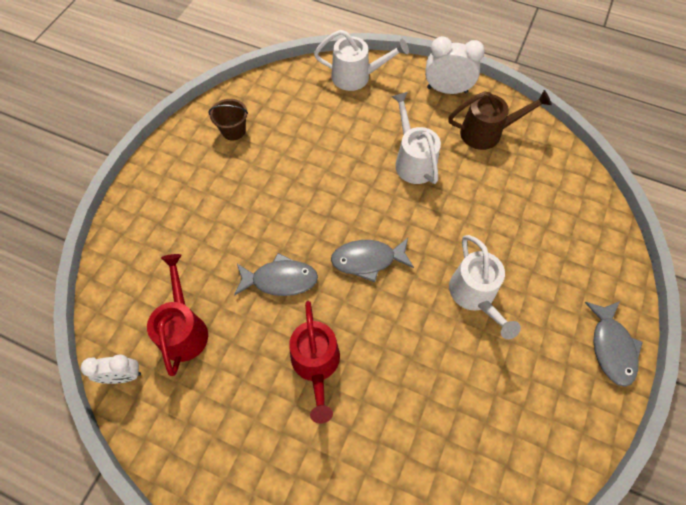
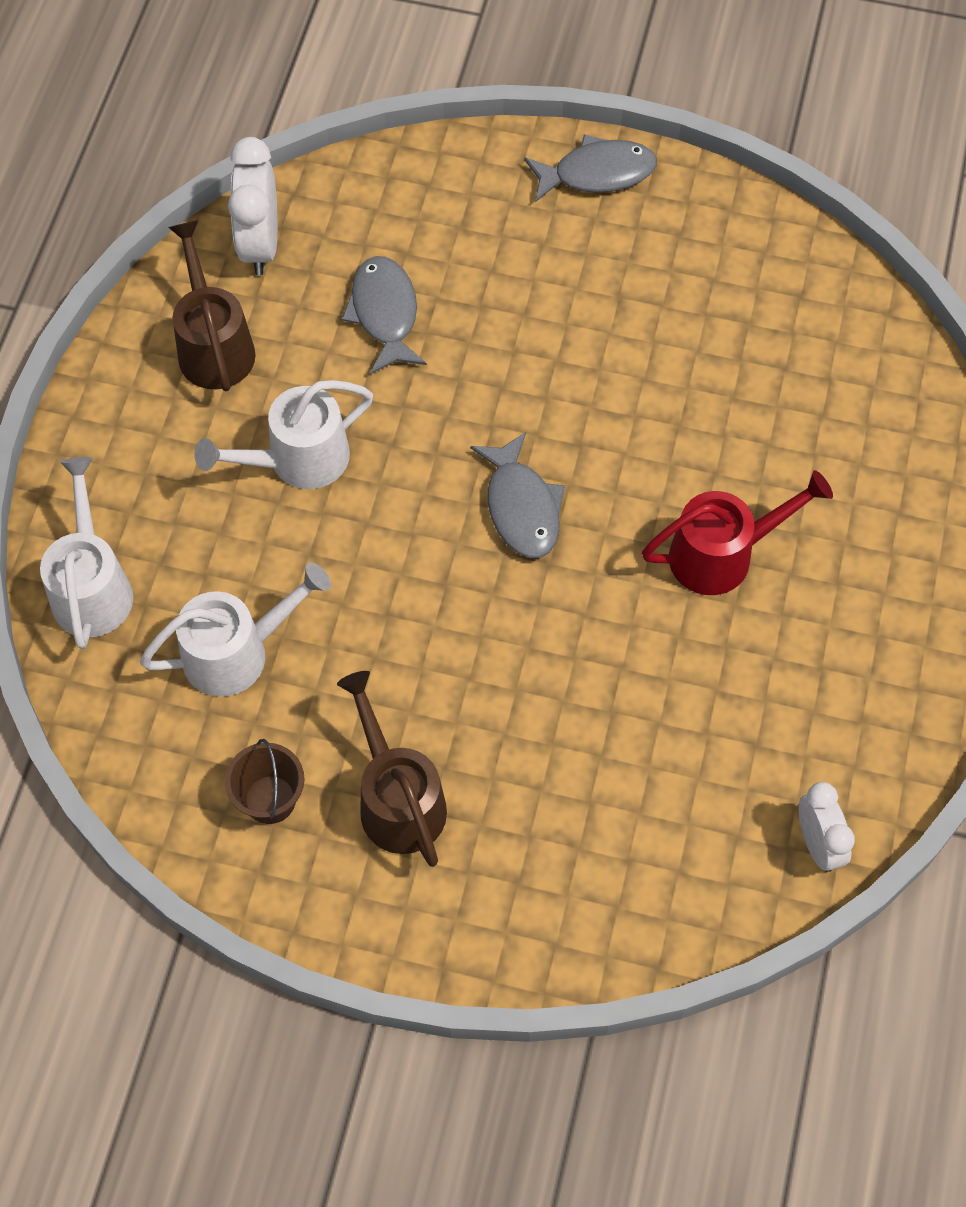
camera: 100 degrees left, 0 degrees up
(184, 328) = (713, 771): red watering can -> none
(218, 179) = (397, 798): none -> brown watering can
(280, 279) = (588, 637): grey fish -> grey fish (384, 313)
(447, 90) = (112, 418): white clock -> white clock (260, 245)
(475, 296) = (554, 346): white watering can -> white watering can (238, 652)

